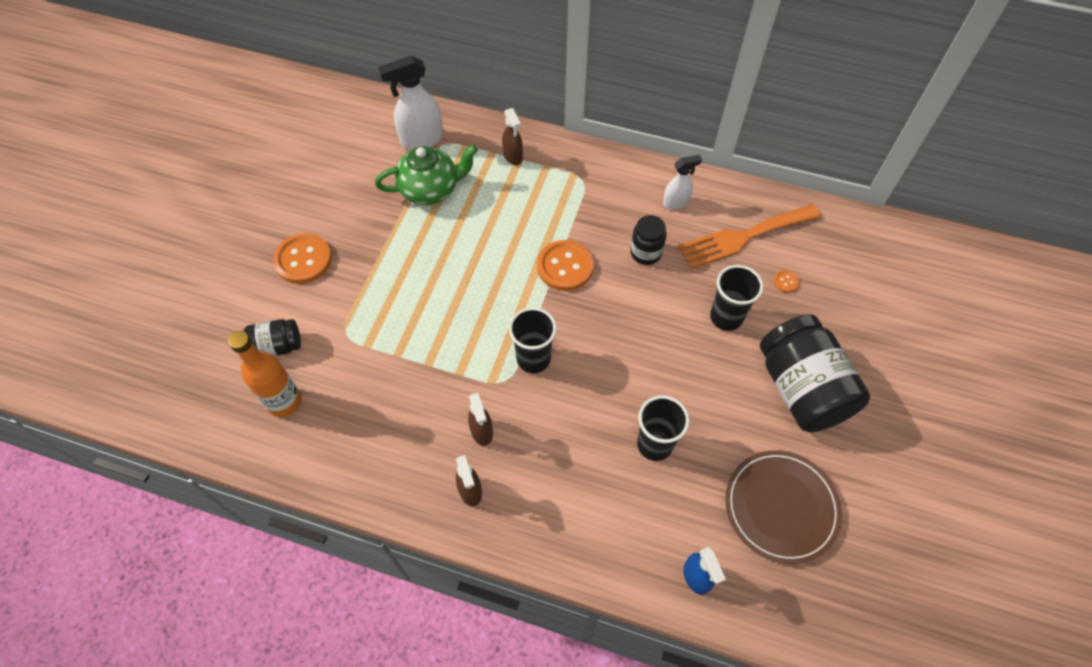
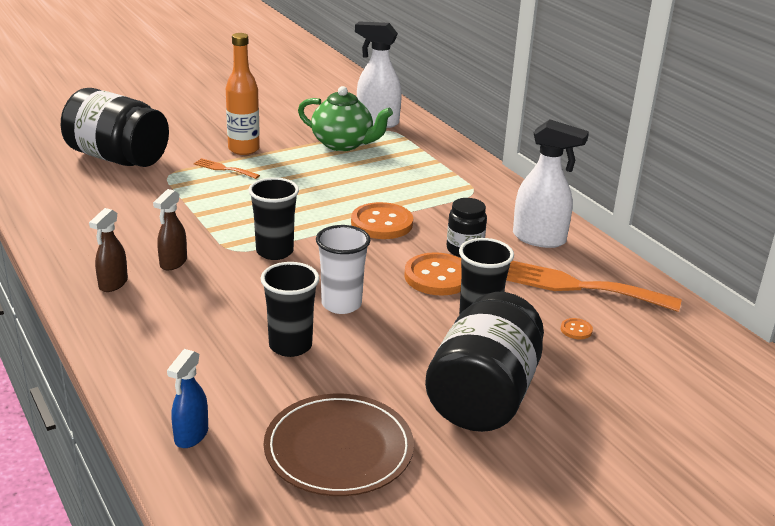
camera: 40 degrees right, 30 degrees down
(277, 347) = (117, 158): black jar -> black jar, size x1.99
(284, 402) = (78, 181): orange bottle -> orange bottle (243, 149)
(303, 260) = (201, 133): orange button -> orange button (438, 276)
(379, 292) = (224, 169): none -> orange fork
(513, 156) = (435, 157): brown spray bottle -> none
(637, 376) = (341, 304): none -> white cup
(676, 202) = (539, 239): white spray bottle -> white spray bottle, size x1.67

